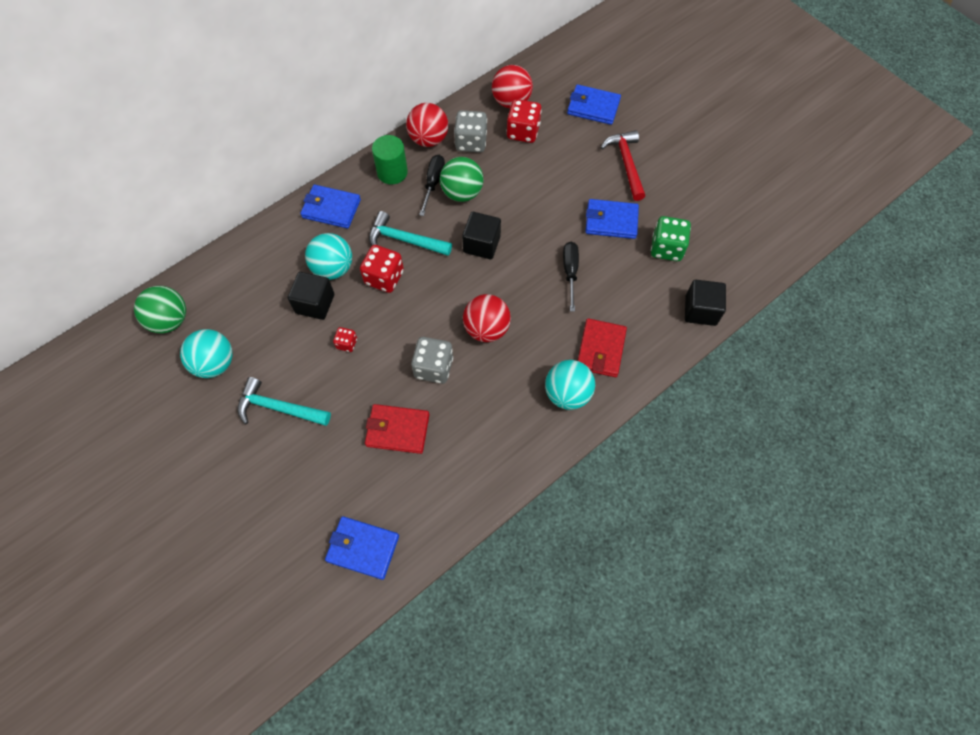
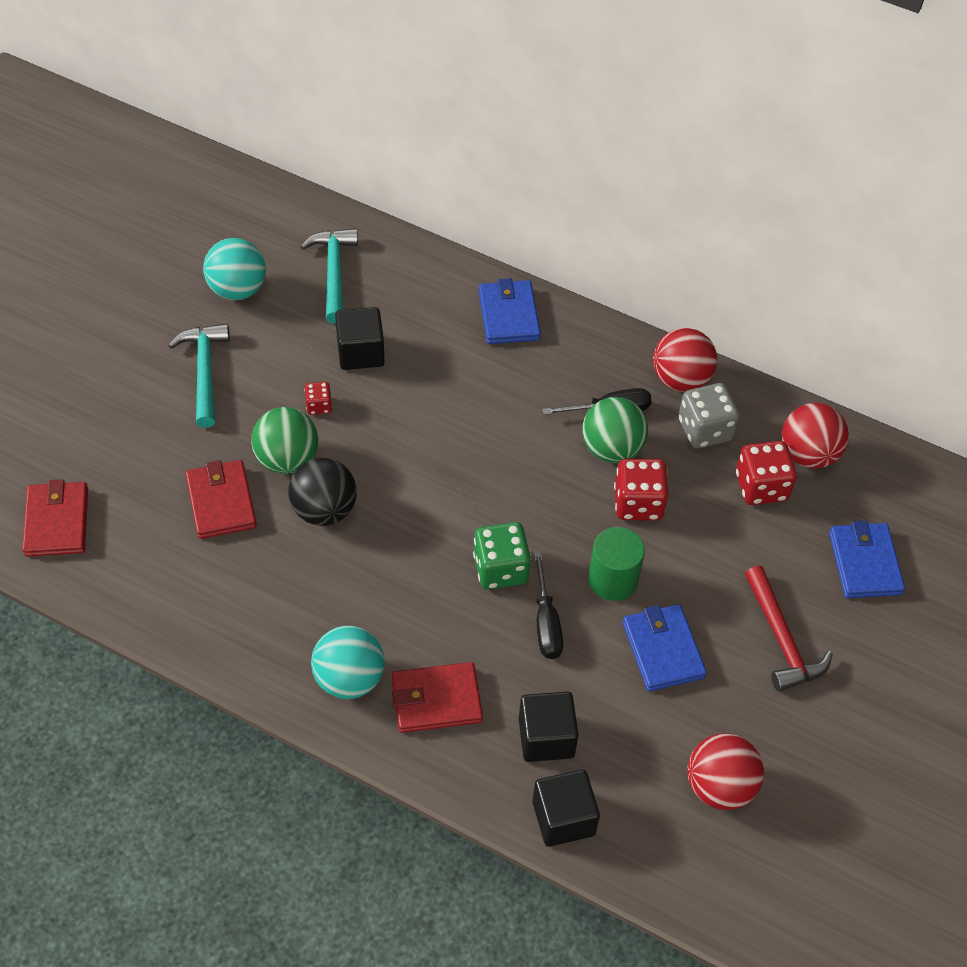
camera: 65 degrees right, 10 degrees down
(169, 320) = (275, 226): green ball -> green ball (287, 459)
(333, 268) = (420, 351): turquoise ball -> none
(363, 548) = (57, 522): blue wallet -> red wallet
(384, 277) = (432, 409): red dice -> red dice (638, 503)
(392, 172) = (601, 358): green cylinder -> green cylinder (612, 580)
(404, 240) = (501, 410): turquoise hammer -> turquoise hammer (334, 272)
(433, 367) = (324, 510): grey dice -> black ball
(481, 244) = (538, 500): black cube -> black cube (546, 738)
(486, 329) = (407, 550): red ball -> red ball (719, 786)
(570, 272) = (546, 623): black screwdriver -> black screwdriver turned 105 degrees clockwise
(626, 163) = (782, 640): red hammer -> red hammer turned 105 degrees clockwise
(666, 248) = (653, 740): green dice -> green dice (500, 569)

